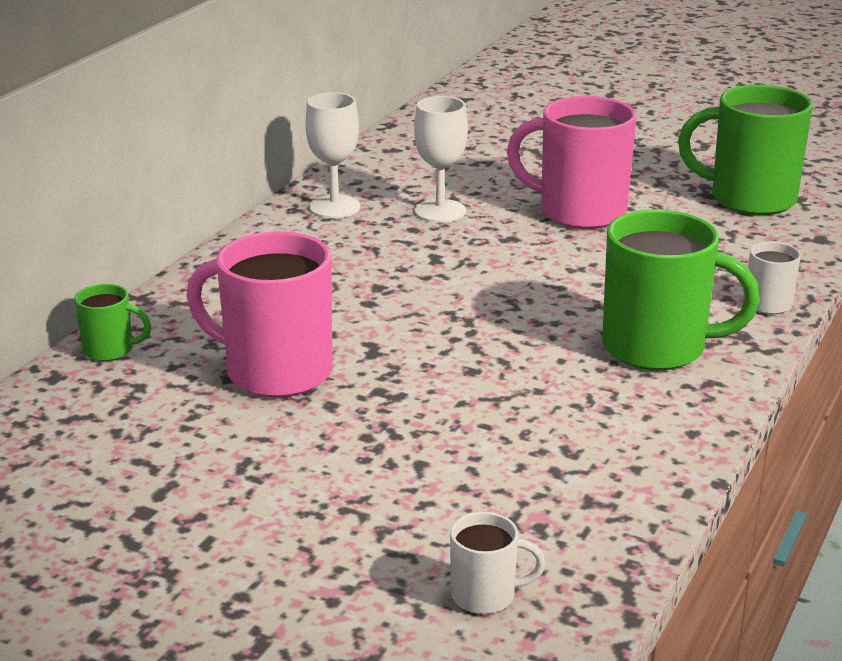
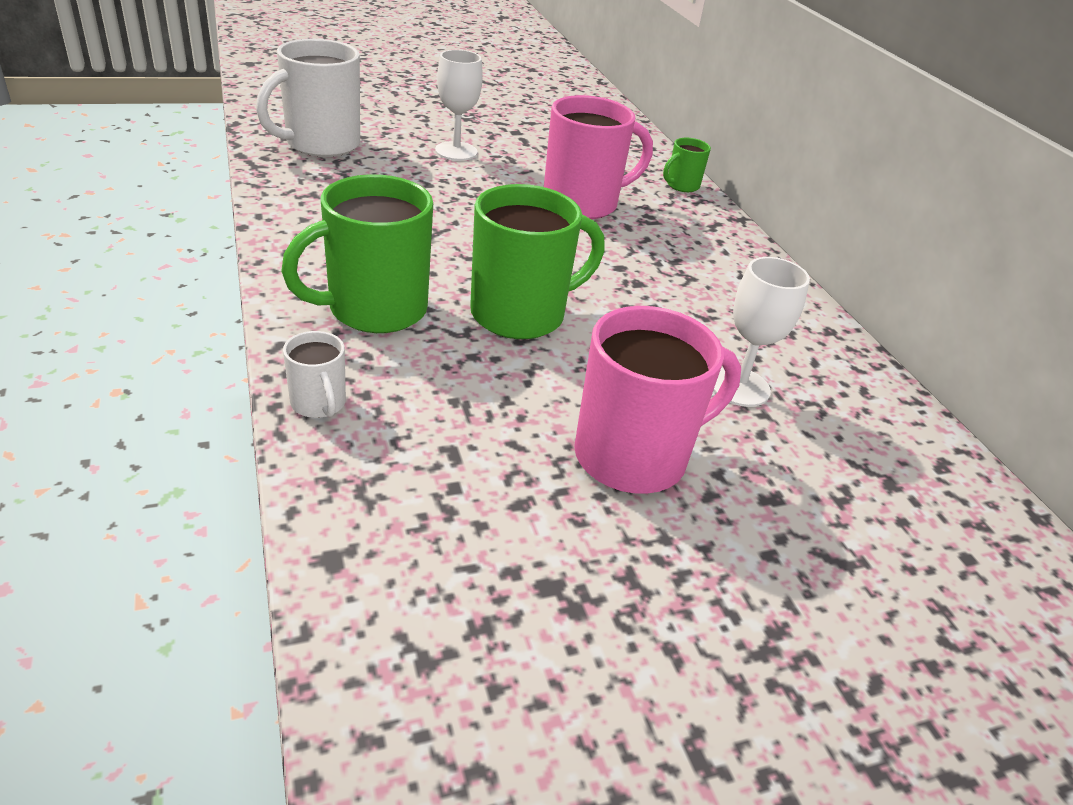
camera: 130 degrees right, 10 degrees up
(334, 207) = (813, 348): white goblet -> white goblet (456, 151)
(485, 595) = (320, 144): white mug -> white mug, size x2.07
(749, 199) = (490, 609): green mug -> green mug (521, 314)

